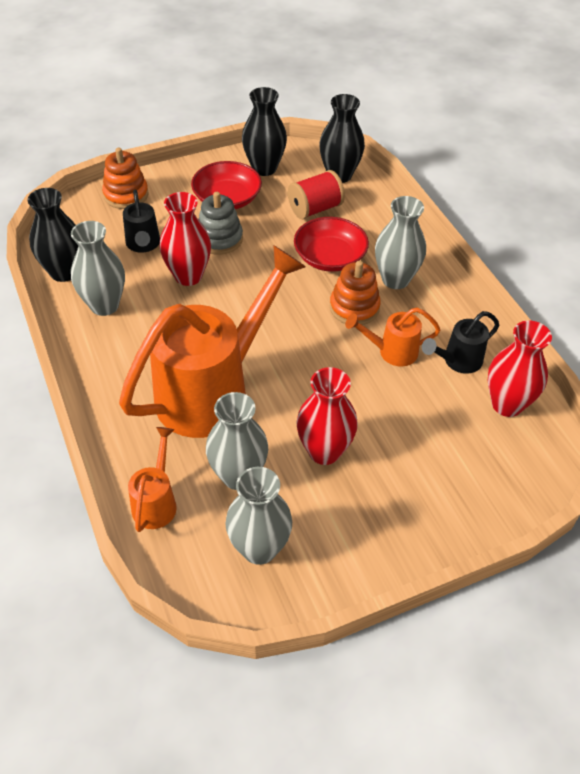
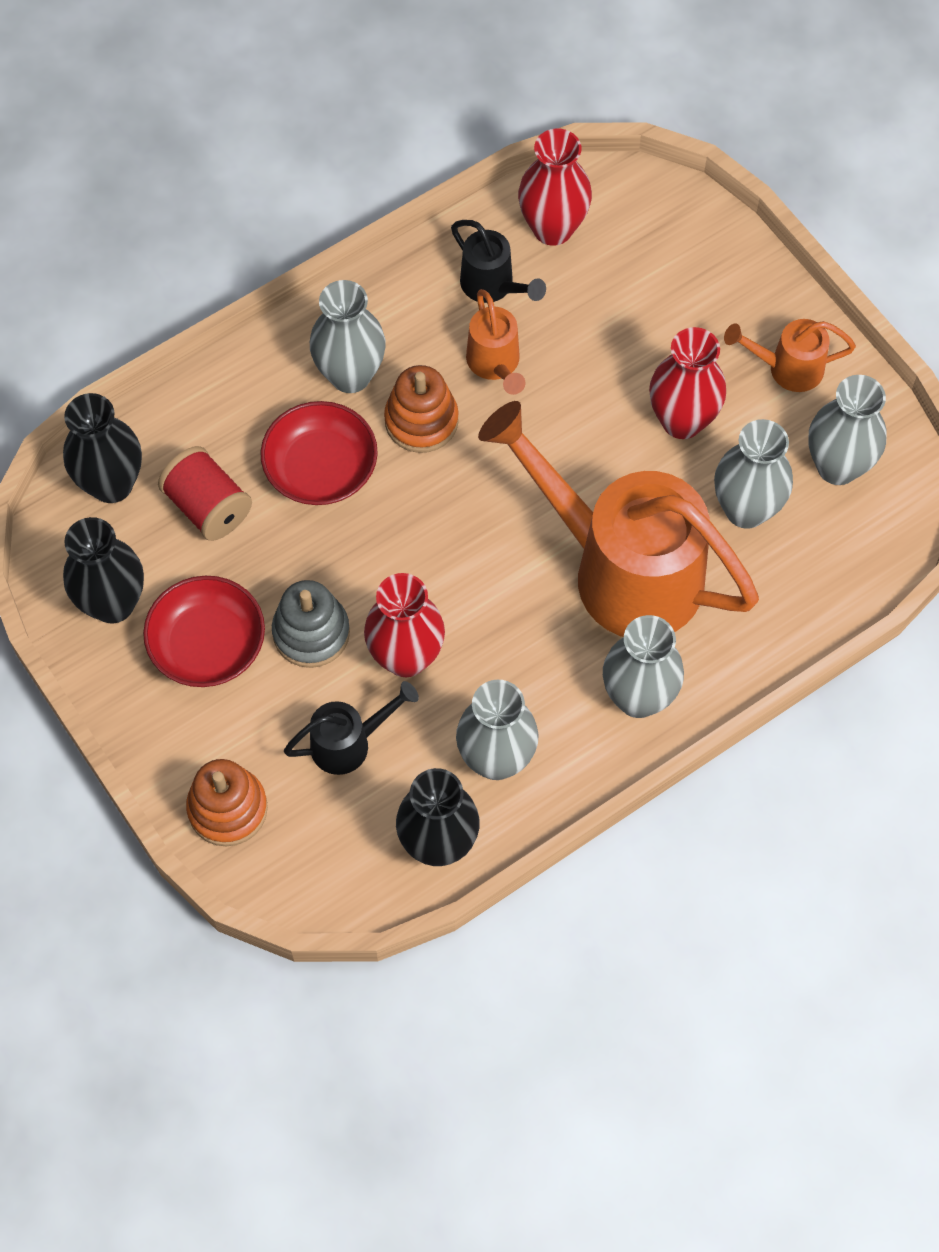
camera: 100 degrees left, 15 degrees up
(115, 382) = (638, 697): none -> grey vase
(156, 502) = (810, 592): orange watering can -> orange watering can (787, 368)

